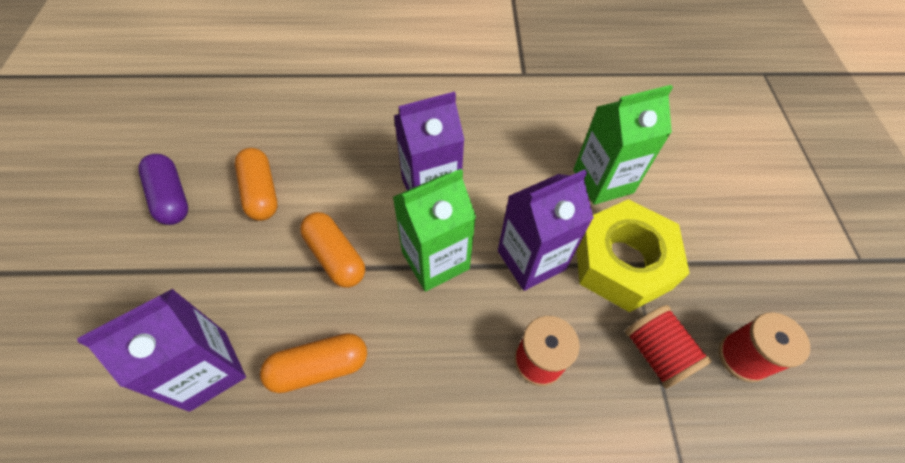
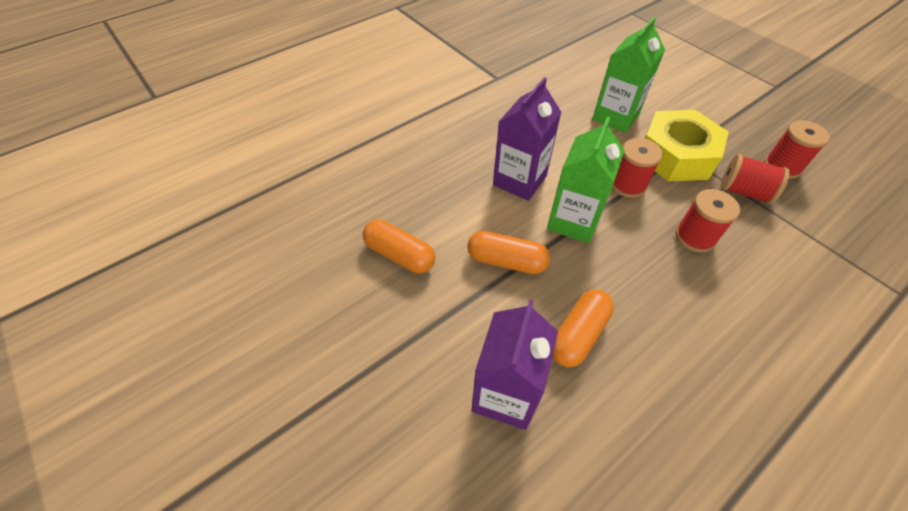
camera: 35 degrees left, 5 degrees down
(171, 197) = (327, 304): purple capsule -> none
(531, 260) = (627, 185): purple carton -> red spool

